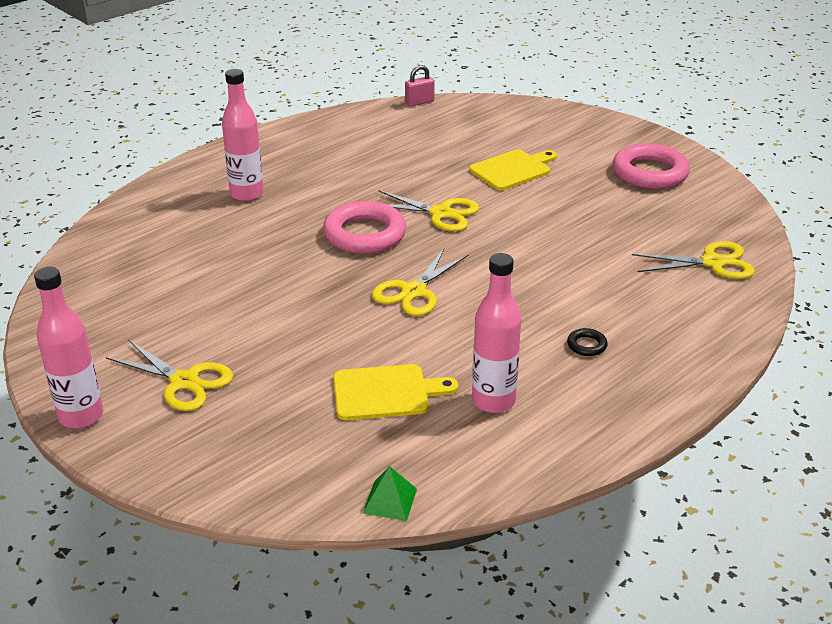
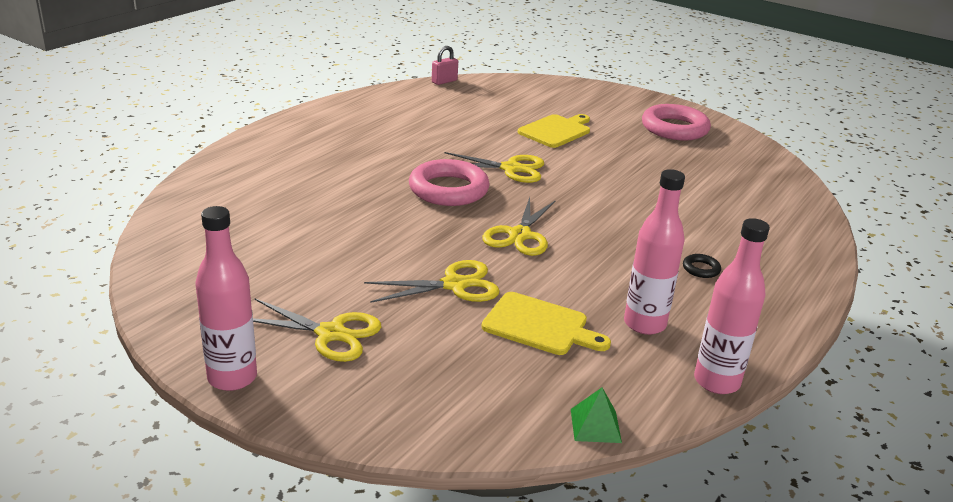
camera: 15 degrees left, 5 degrees down
(247, 194) = (317, 162): pink bottle -> pink bottle (716, 381)
(386, 392) = (540, 325): yellow cutting board -> yellow cutting board turned 45 degrees clockwise
(712, 262) = (767, 195): yellow scissors -> yellow scissors (454, 285)

